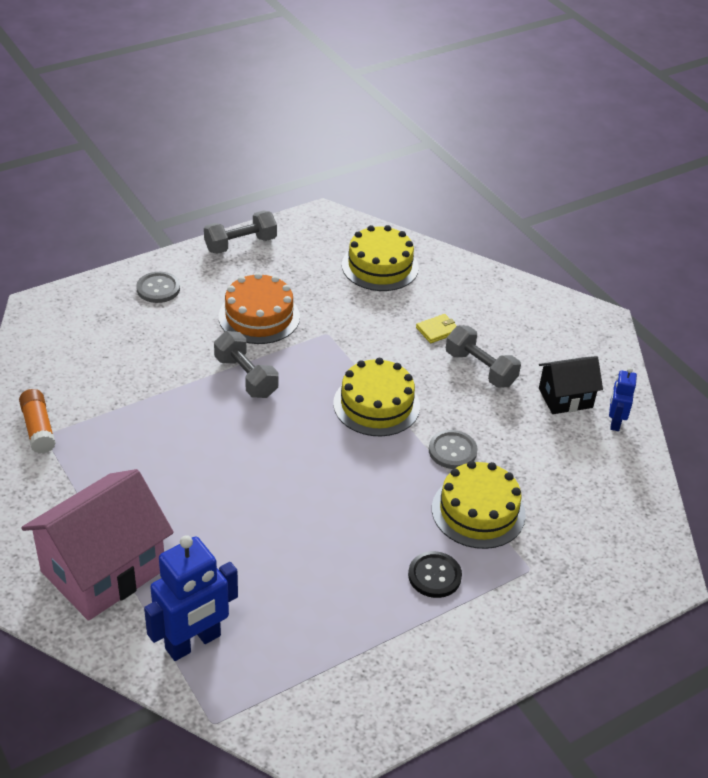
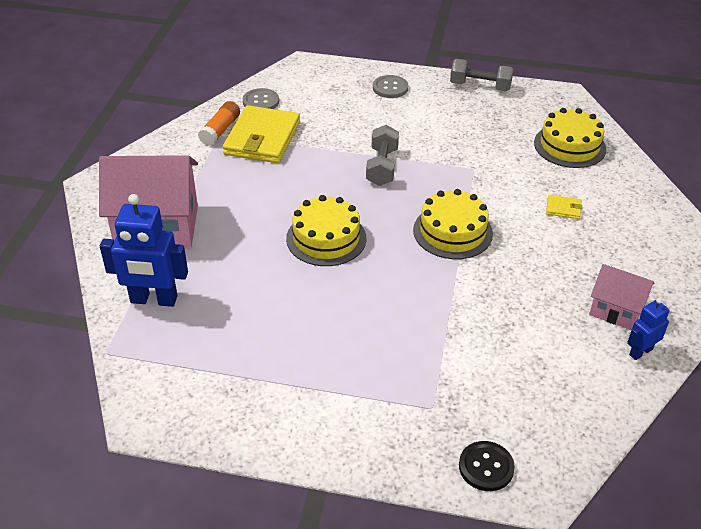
camera: 45 degrees right, 0 degrees up
(94, 413) = (262, 138): none -> yellow wallet
(259, 316) = (437, 135): orange cake -> none
(434, 576) = (354, 364): black button -> black button (486, 467)
(452, 451) = (472, 293): grey button -> grey button (261, 101)
(478, 511) = (441, 344): yellow cake -> yellow cake (326, 238)
(480, 369) = (566, 252): grey dumbbell -> none
(565, 398) = (616, 310): black house -> pink house

